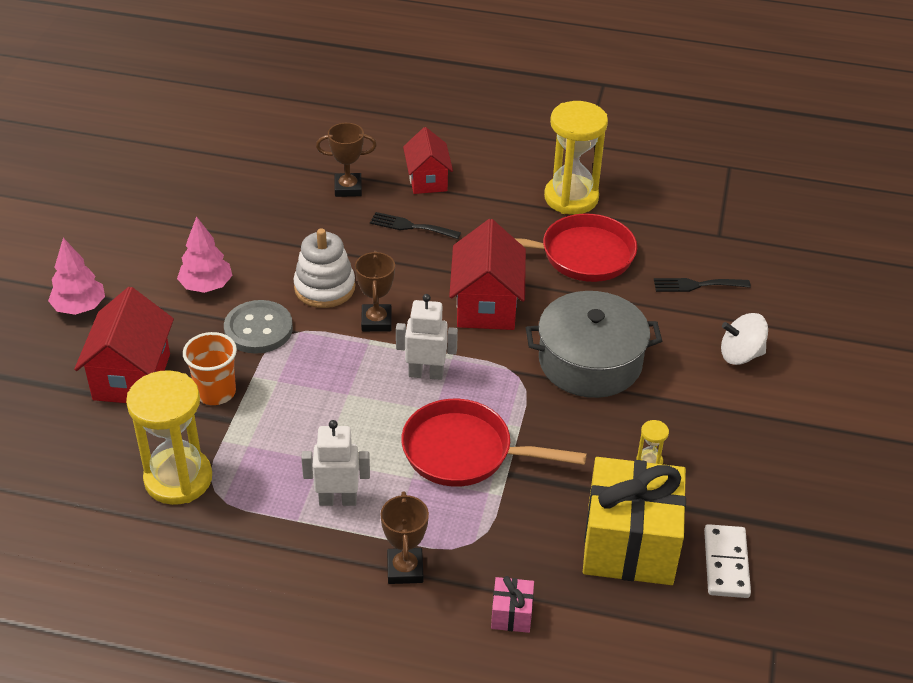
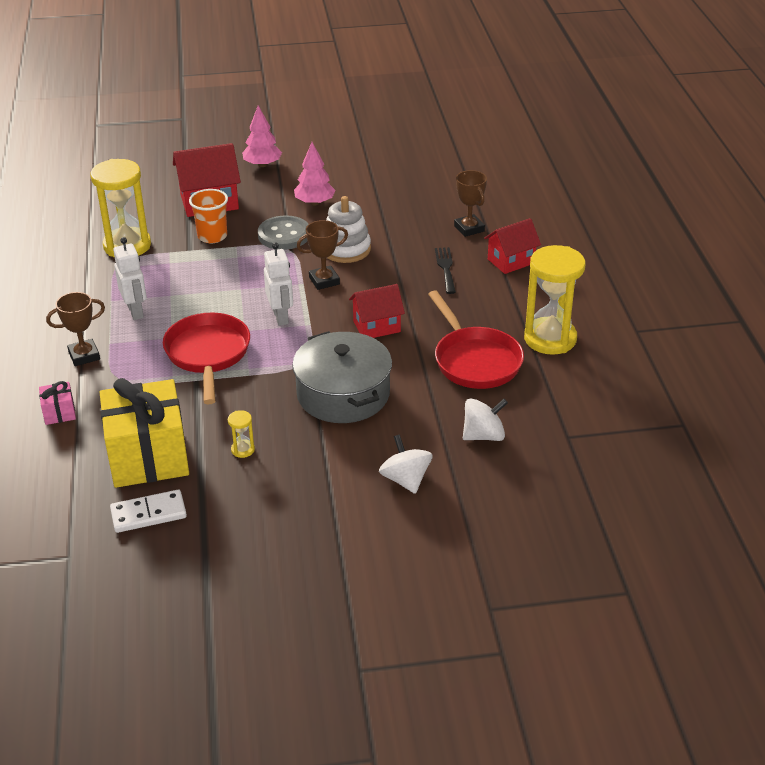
camera: 70 degrees right, 5 degrees down
(486, 305) = (377, 327): red house -> red house, size x0.66
(696, 285) = (483, 435): black fork -> white spinning top

